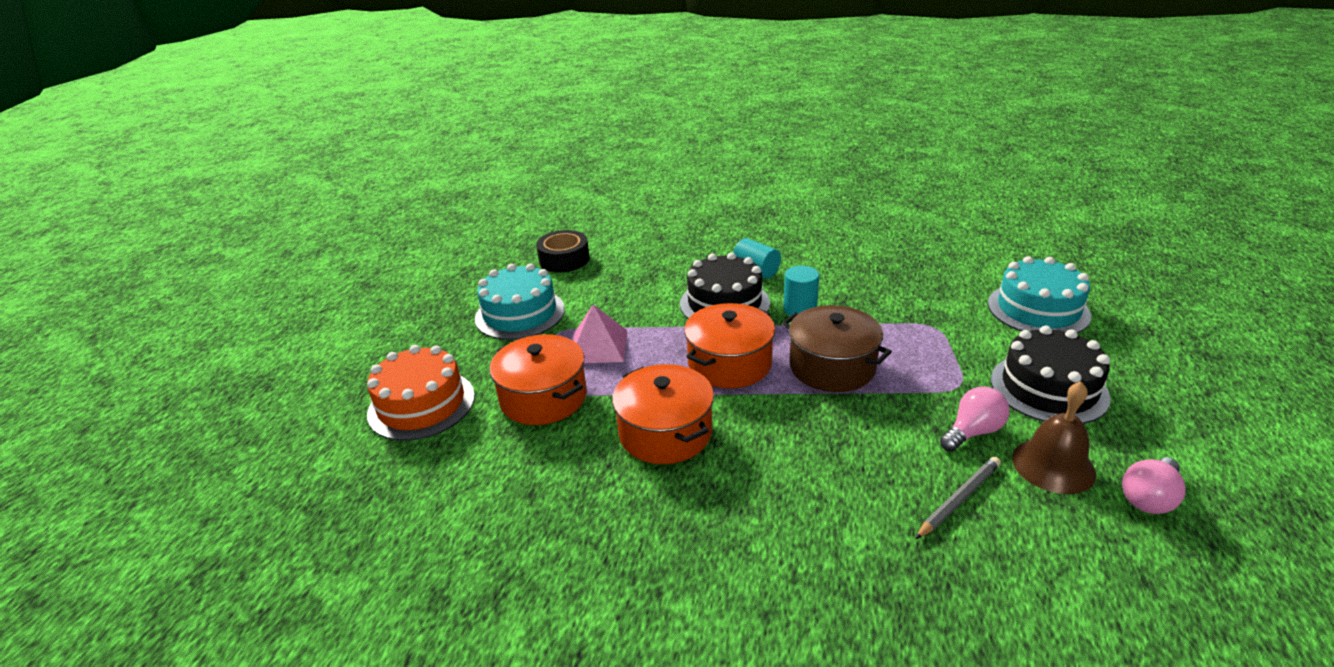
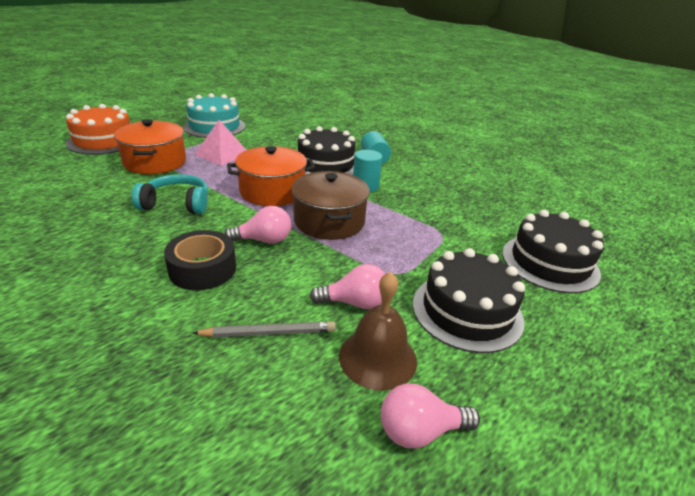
camera: 30 degrees right, 0 degrees up
(564, 259) = (279, 115): black tape -> black tape (202, 269)
(665, 433) = (176, 204): orange pot -> turquoise headphones
(813, 420) = (264, 240): none -> pink light bulb
(1038, 309) = (549, 263): turquoise cake -> black cake

